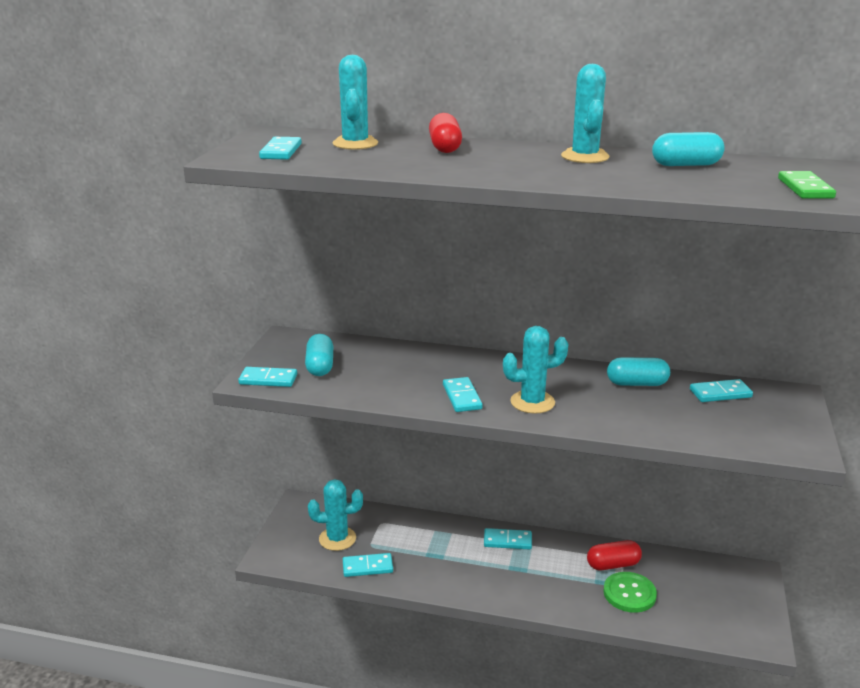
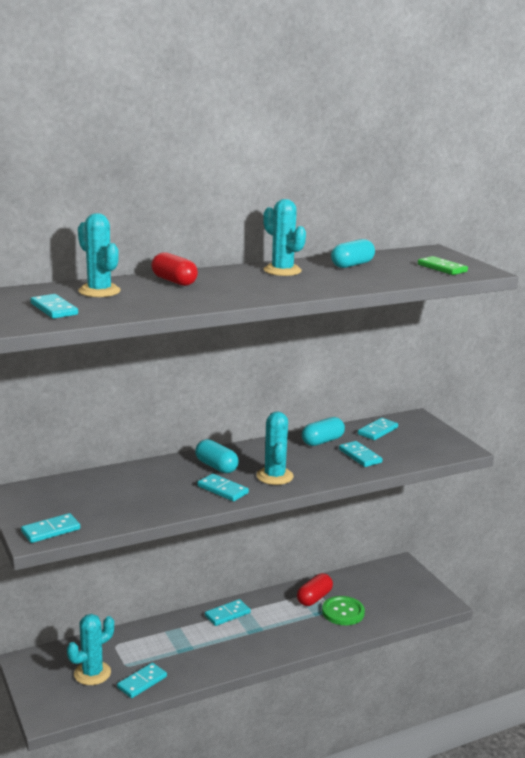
camera: 40 degrees left, 5 degrees down
(320, 366) = (80, 505): turquoise capsule -> turquoise capsule (216, 466)
(532, 402) = (274, 476): turquoise cactus -> turquoise cactus turned 45 degrees counterclockwise
(658, 413) = (360, 456): none -> turquoise domino

